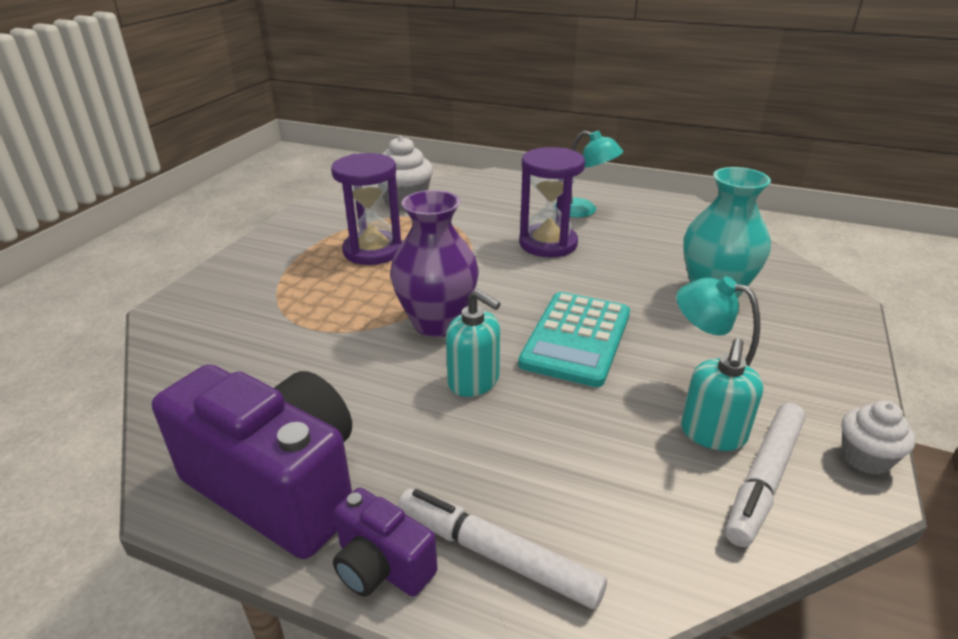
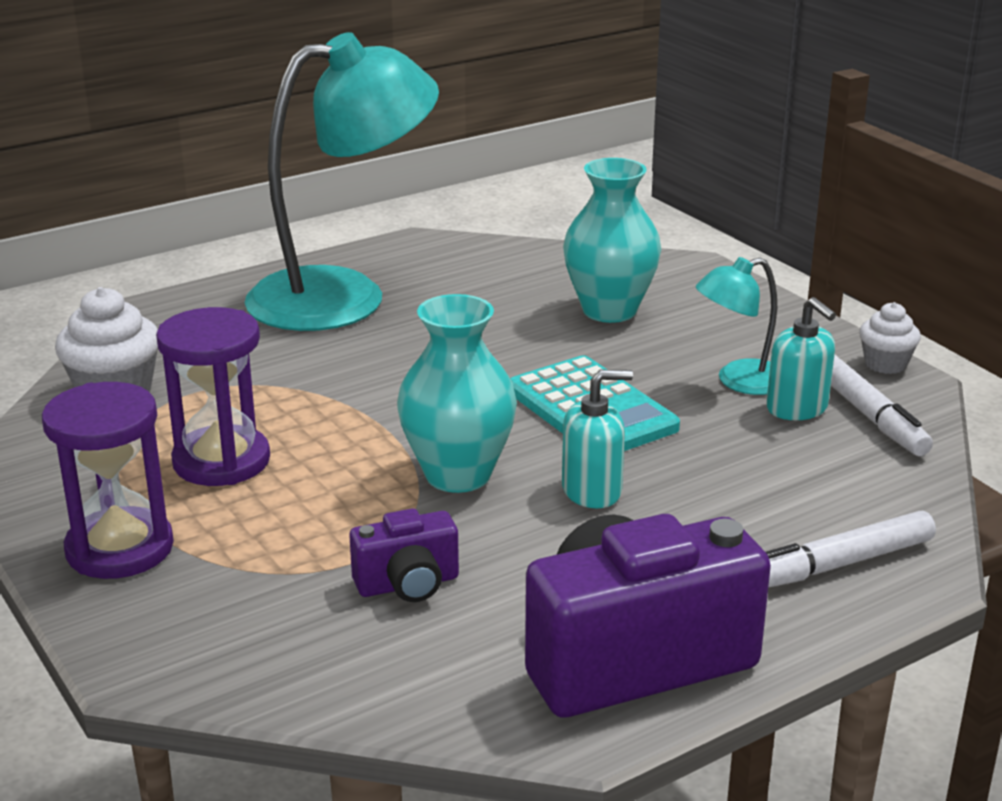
camera: 55 degrees left, 5 degrees down
(382, 567) = (798, 628): purple camera -> purple camera (408, 584)
(437, 323) = (458, 475): purple vase -> turquoise vase
(548, 244) = (386, 347): purple hourglass -> purple hourglass (120, 549)
(584, 210) = (344, 296): turquoise lamp -> turquoise lamp, size x2.15

